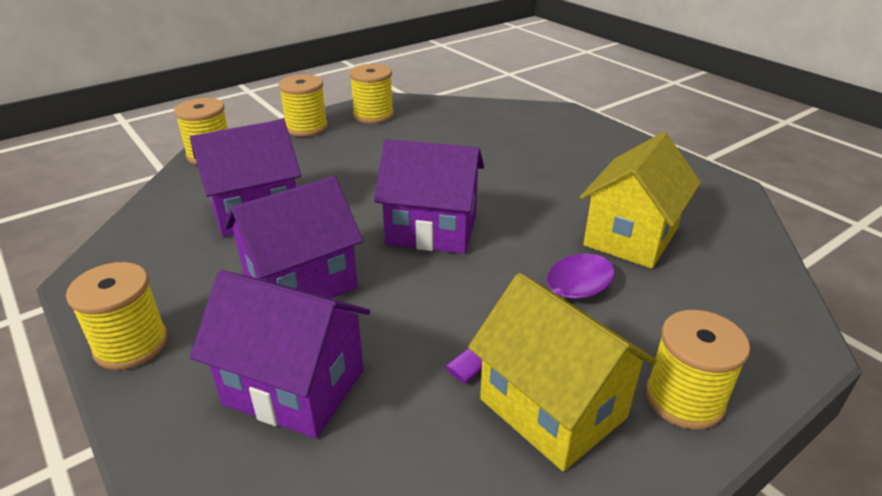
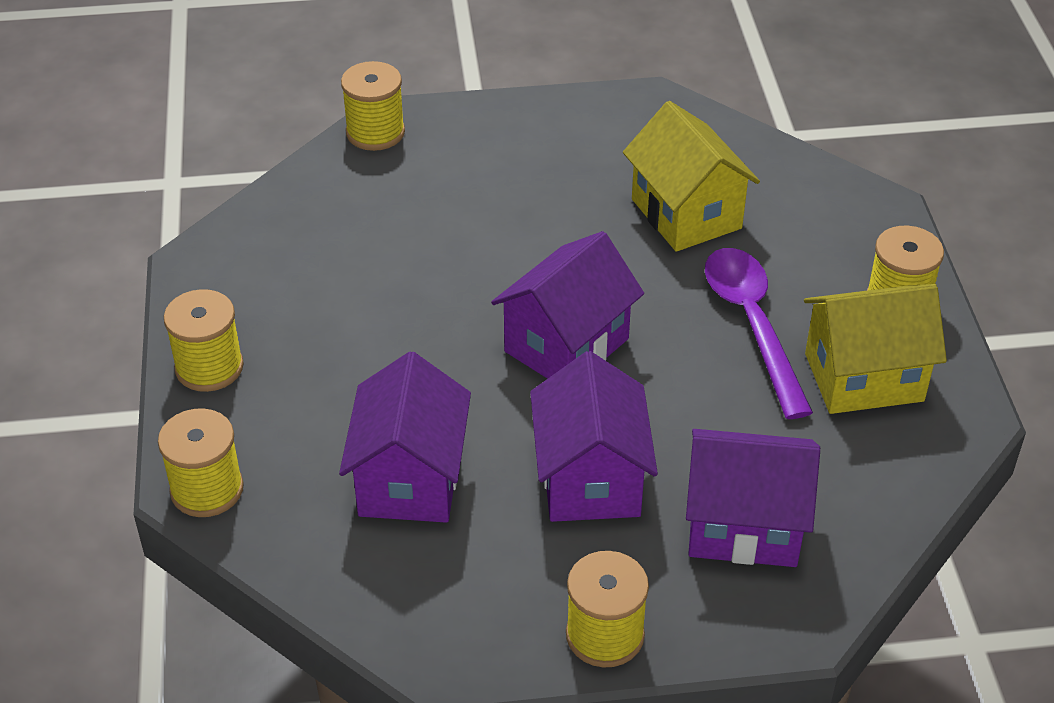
camera: 60 degrees left, 10 degrees up
(294, 387) = (744, 526): purple house -> purple house turned 45 degrees clockwise
(373, 115) = (233, 289): yellow spool -> yellow spool (375, 132)

